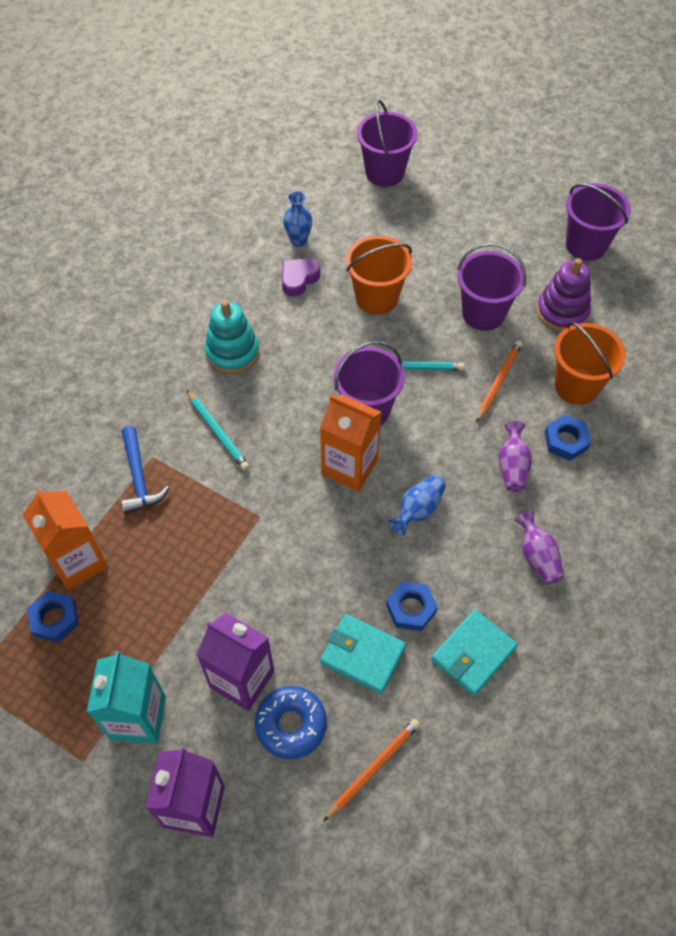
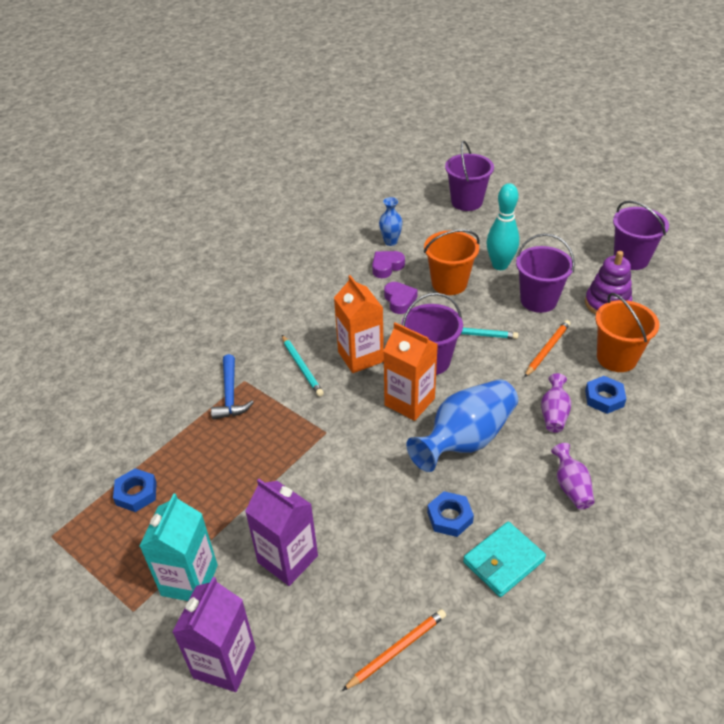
camera: 10 degrees right, 15 degrees down
(78, 562) = (166, 452): orange carton -> orange carton (360, 357)
(232, 352) = (324, 312): turquoise stacking toy -> none
(291, 724) = (326, 602): blue donut -> none
(320, 327) = (399, 300): none -> purple heart
(362, 655) = (400, 551): turquoise wallet -> none
(418, 510) = (465, 440): blue vase -> blue vase, size x2.00
(434, 266) = (500, 265): none -> turquoise bowling pin

